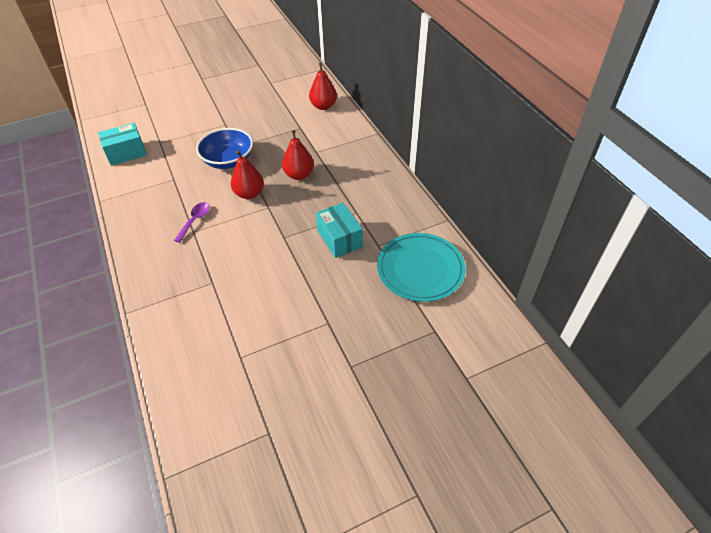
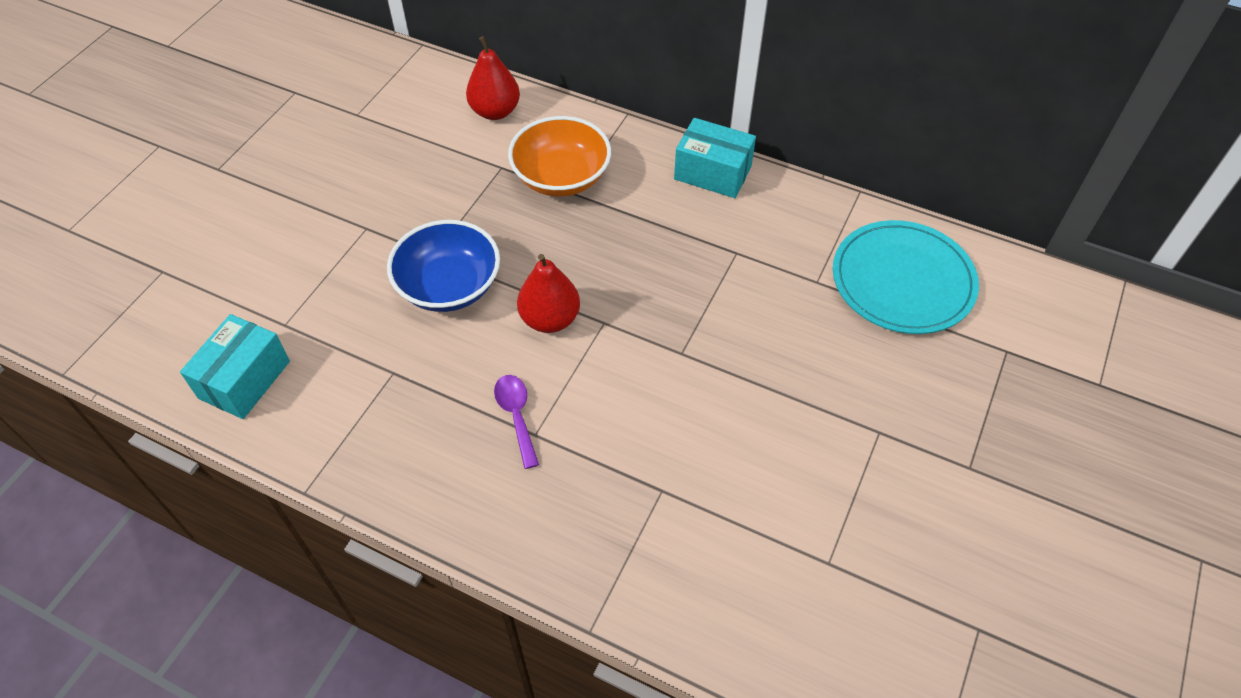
camera: 40 degrees left, 5 degrees up
(299, 175) = (589, 244): red pear -> none
(319, 144) = (561, 177): none -> orange bowl
(340, 239) = (759, 305): turquoise box -> turquoise box (712, 173)

